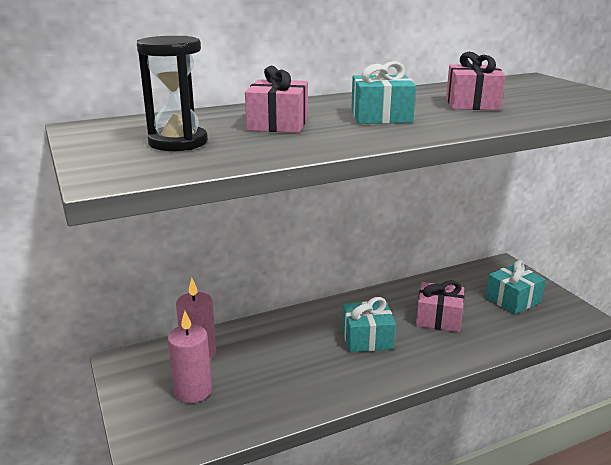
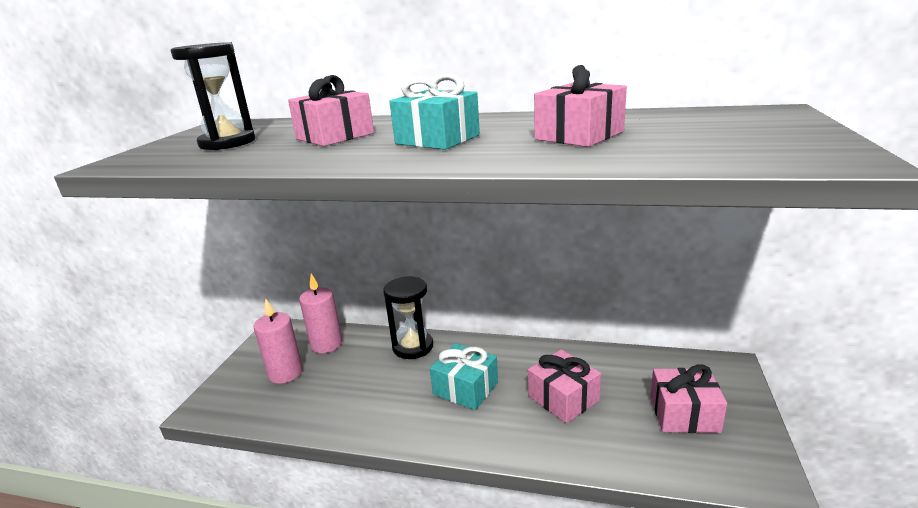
camera: 40 degrees right, 0 degrees up
(284, 326) = (413, 347): none -> black hourglass
(512, 300) = (684, 414): turquoise gift -> pink gift

